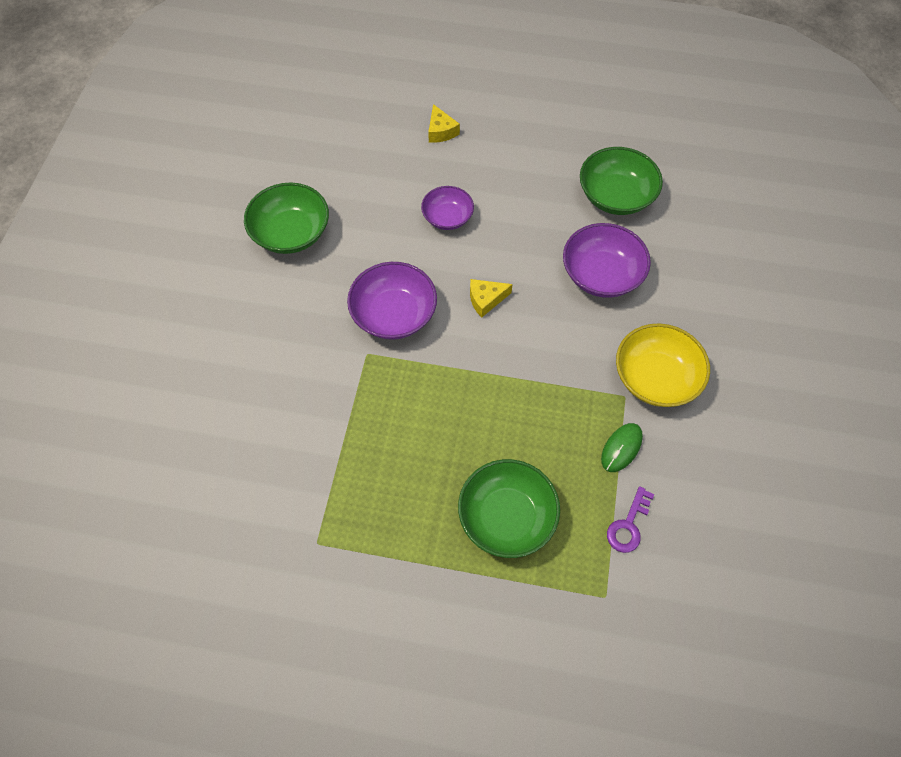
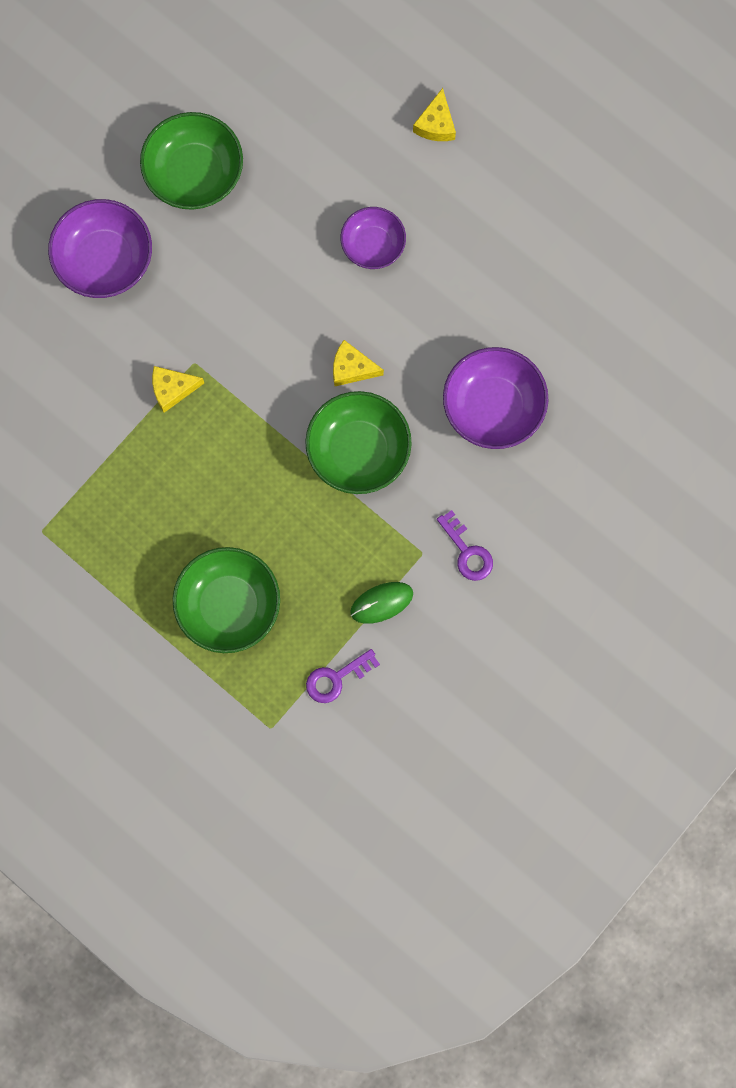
camera: 30 degrees right, 15 degrees up
(361, 380) = (172, 389): none -> yellow cheese
(394, 314) = (247, 332): purple bowl -> purple bowl (104, 259)
(615, 196) = (577, 320): green bowl -> green bowl (358, 451)
(655, 378) = (467, 551): yellow bowl -> purple key

